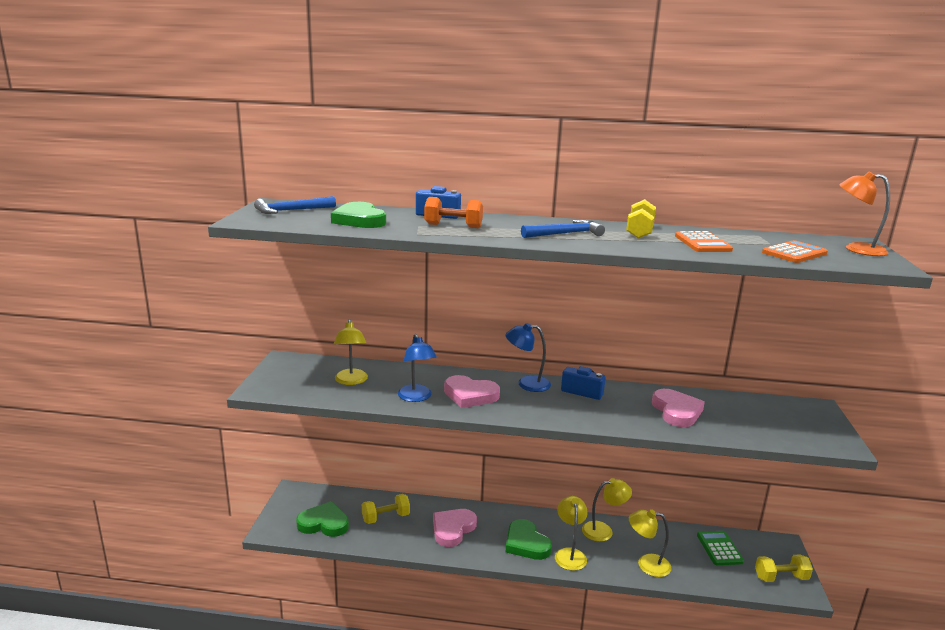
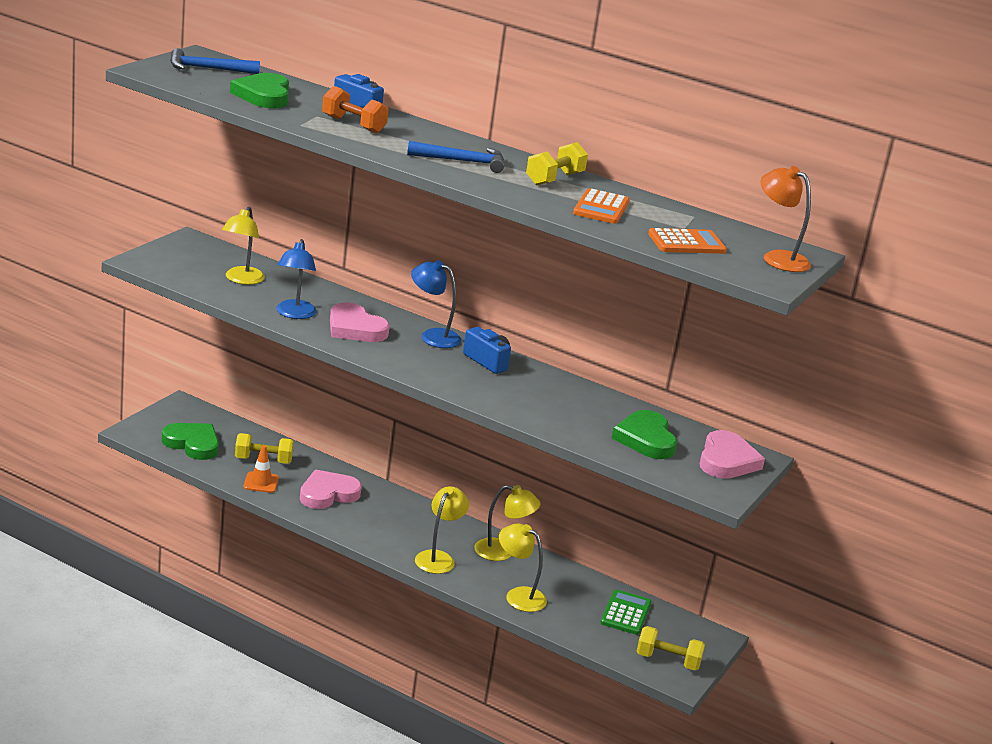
camera: 20 degrees right, 5 degrees up
(398, 538) = (261, 482): none -> orange traffic cone
(526, 543) = (398, 533): green heart -> green heart (645, 439)
(676, 411) = (571, 410): pink heart -> pink heart (727, 460)

